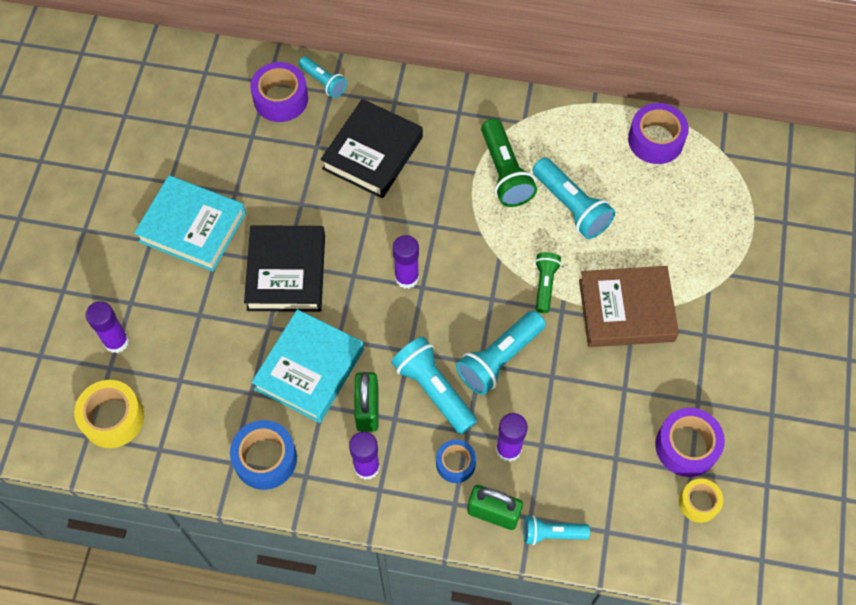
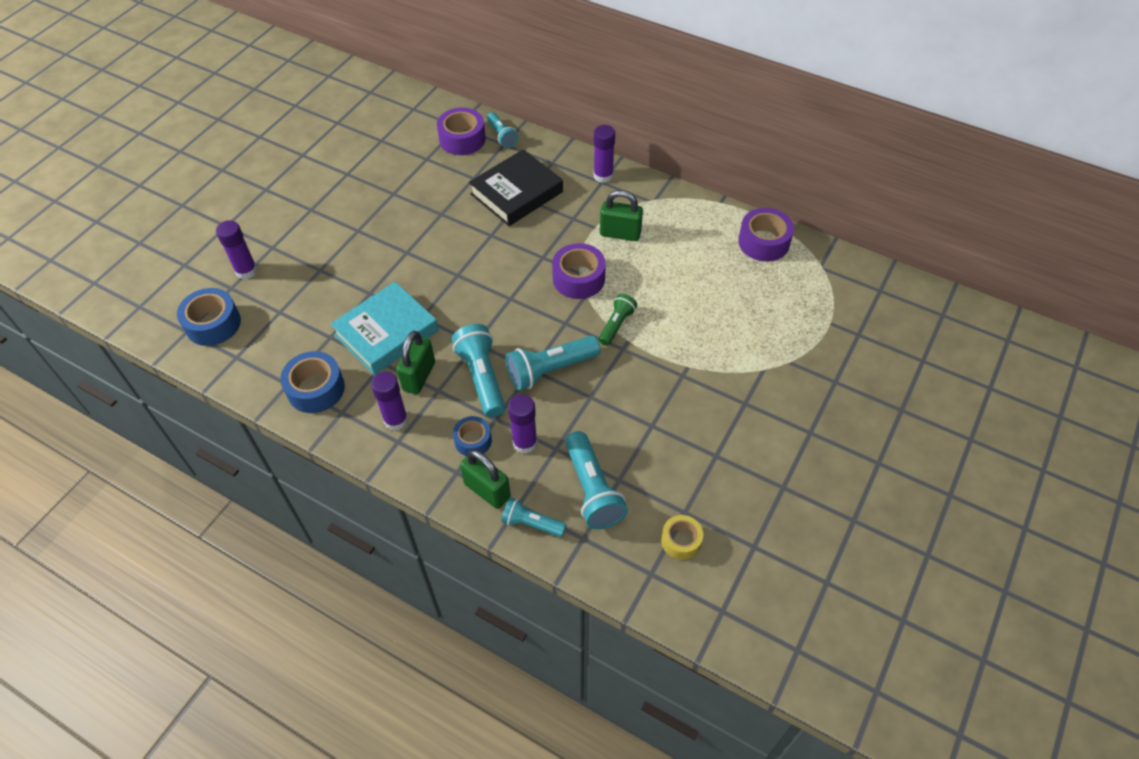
camera: 20 degrees right, 10 degrees down
(113, 418) = (213, 324): yellow tape -> blue tape
(192, 227) = (348, 208): turquoise book -> none
(286, 272) = (404, 258): black book -> none
(406, 277) = (500, 288): purple glue stick -> purple glue stick (603, 176)
(505, 173) = (620, 233): green flashlight -> green padlock
(571, 207) = (666, 272): turquoise flashlight -> turquoise flashlight (592, 490)
(626, 310) = (681, 364): brown book -> none
(686, 446) = (689, 489): purple tape -> purple tape (578, 278)

